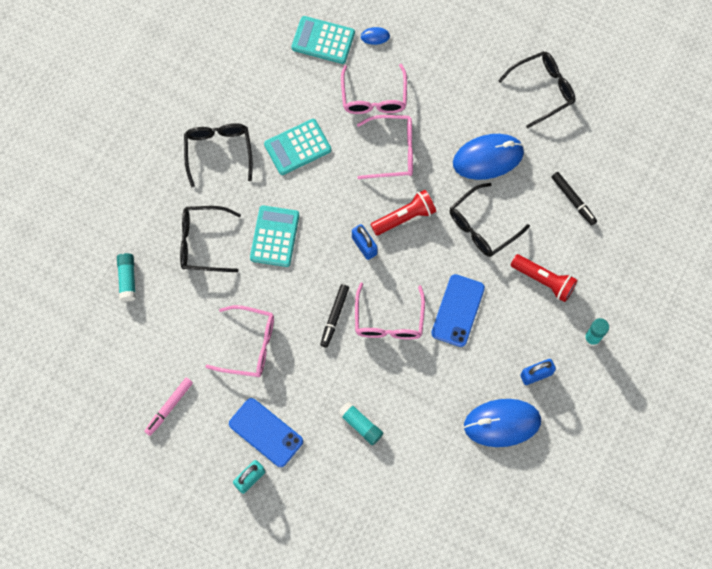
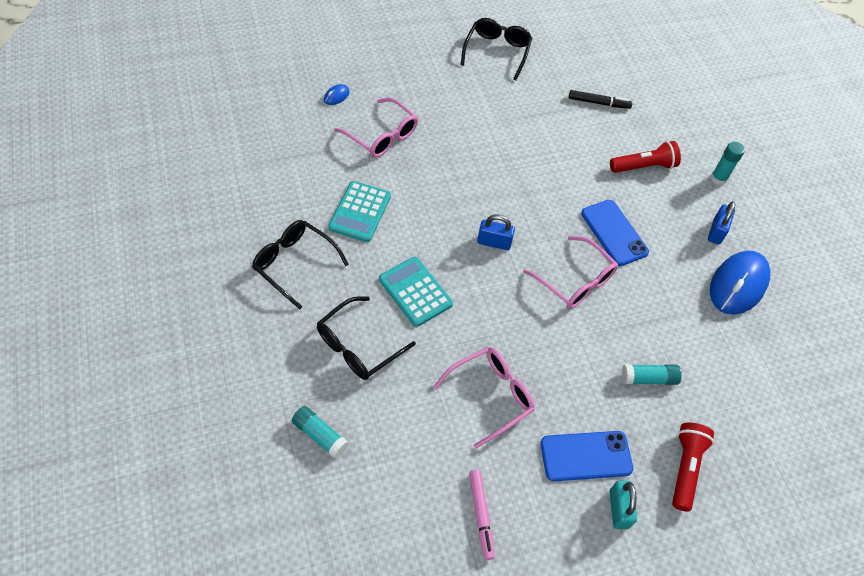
camera: 50 degrees left, 15 degrees down
(323, 40) = (297, 125): turquoise calculator -> none
(334, 317) = (532, 313): black marker -> none
(393, 151) = (439, 161): pink glasses -> none
(405, 217) = (500, 199): red flashlight -> red flashlight (685, 468)
(482, 226) = (561, 164): black glasses -> none
(488, 158) = (512, 117): blue mouse -> none

